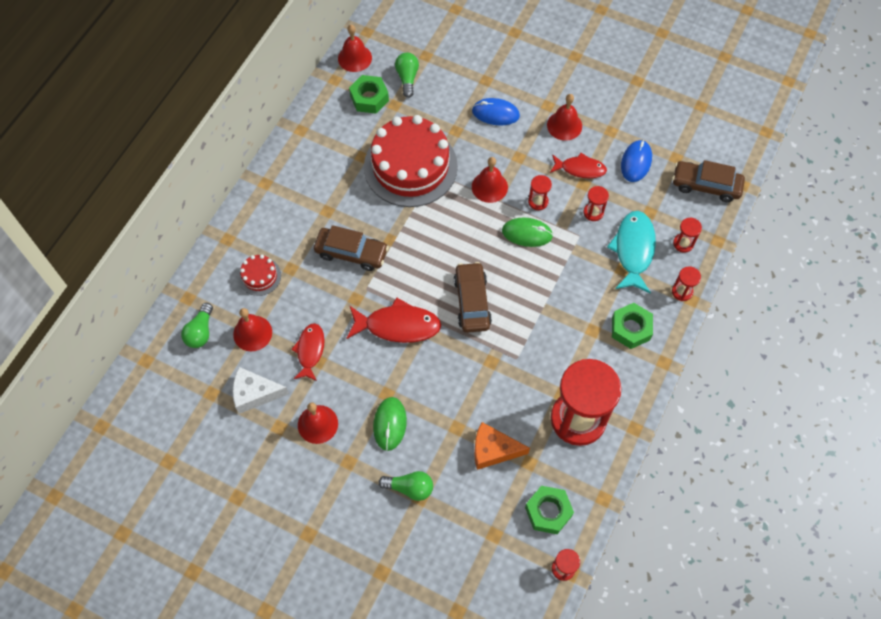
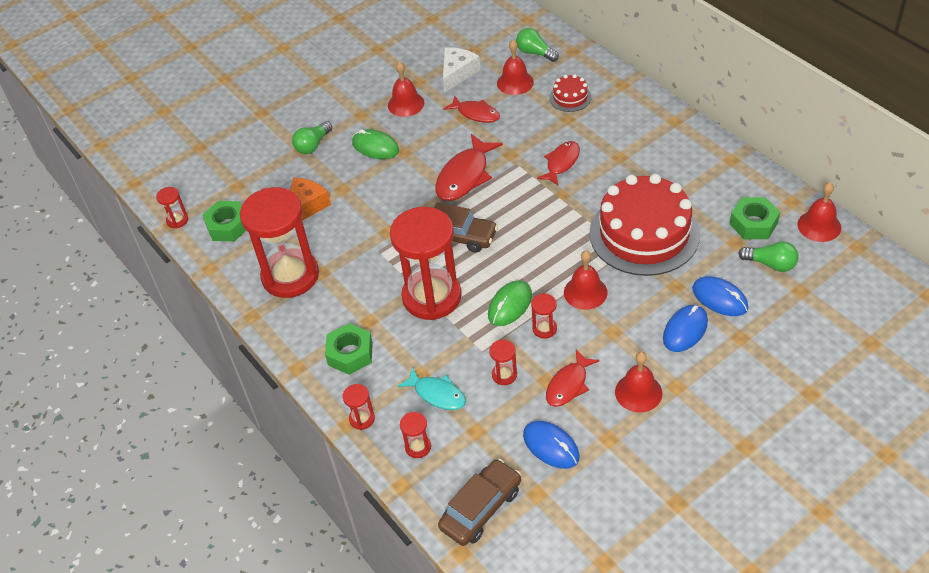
camera: 120 degrees right, 15 degrees down
(351, 253) = (561, 163): brown car -> red fish
(455, 100) = (719, 298): none -> blue mouse
(546, 293) = (431, 297): none -> red hourglass
(633, 250) = (437, 394): turquoise fish -> turquoise fish, size x0.65

